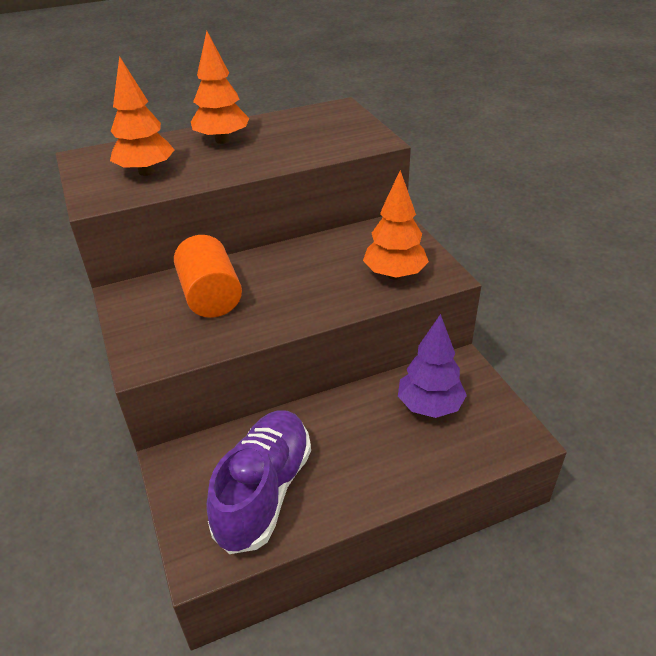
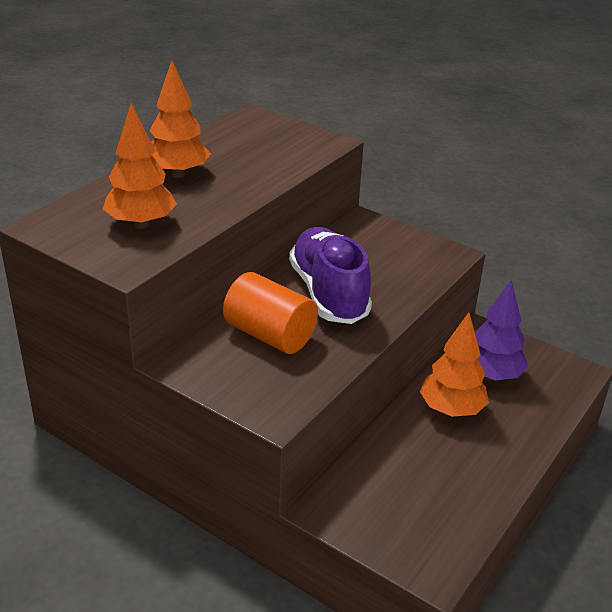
camera: 35 degrees left, 5 degrees down
(264, 491) = (430, 495): purple shoe -> purple shoe (329, 293)
(394, 275) = (411, 265): orange tree -> orange tree (451, 409)

